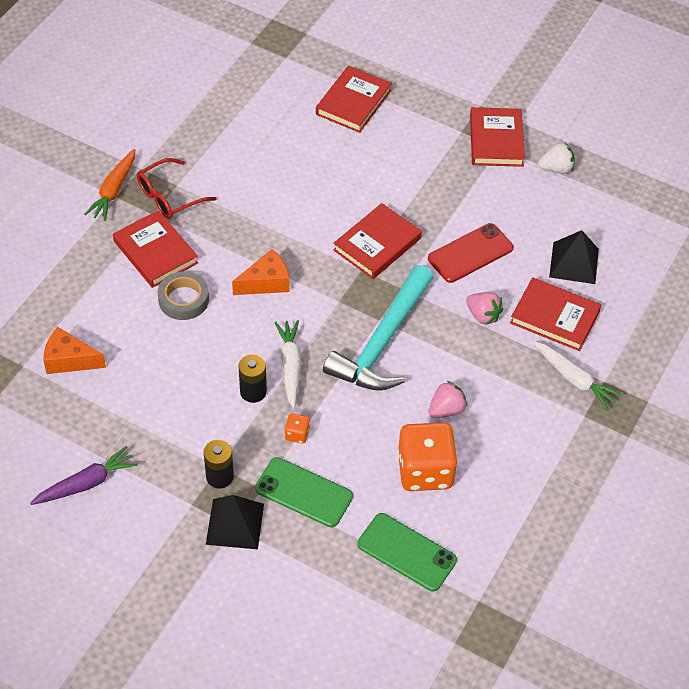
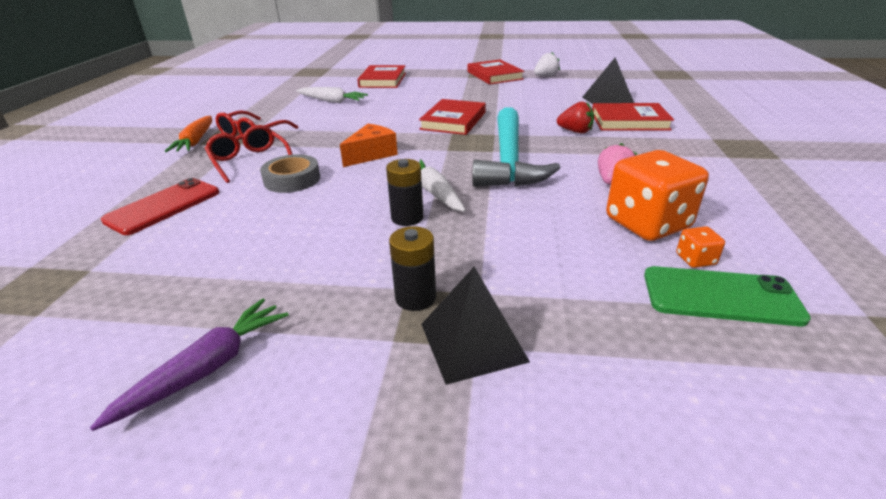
camera: 20 degrees left, 20 degrees down
(69, 360) = (160, 249): orange cheese -> none
(155, 252) = (250, 161): red book -> red glasses
(297, 434) = (483, 235): orange dice -> orange dice (695, 259)
(304, 492) = (536, 280): green phone -> none
(470, 253) = (530, 111): red phone -> red phone (163, 206)
(483, 315) = (575, 131): pink strawberry -> red strawberry
(574, 379) = (689, 142): white carrot -> white carrot (332, 101)

